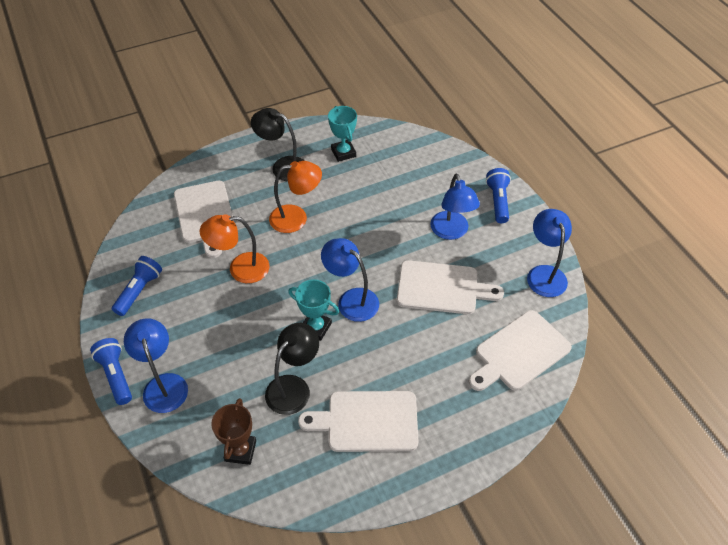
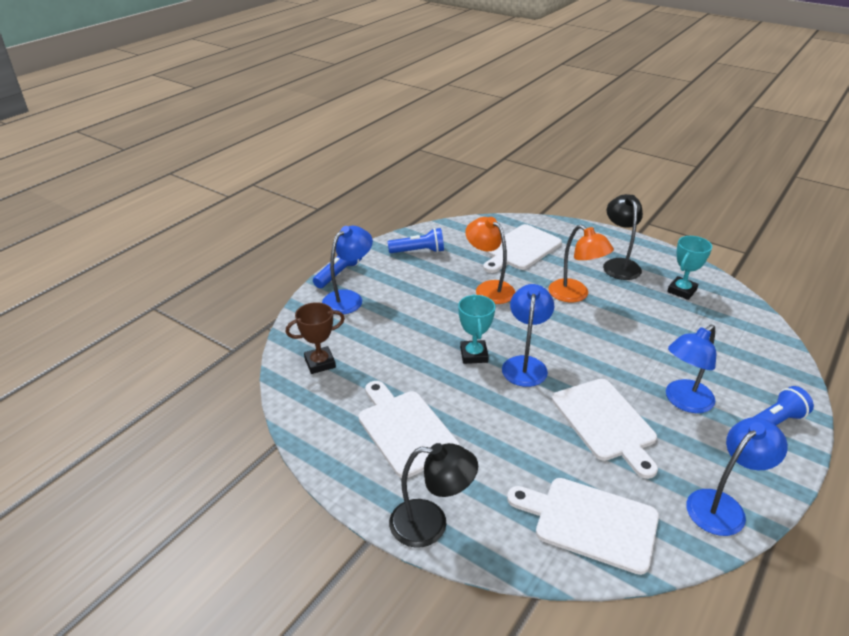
camera: 60 degrees right, 15 degrees down
(294, 387) = (402, 367): black lamp -> black lamp (431, 524)

